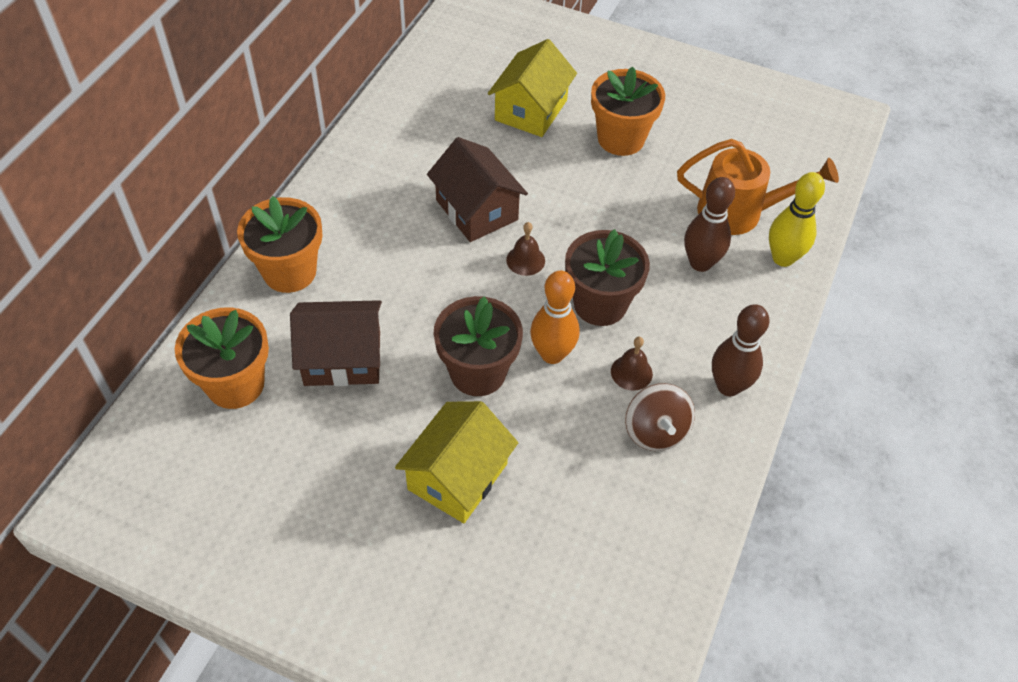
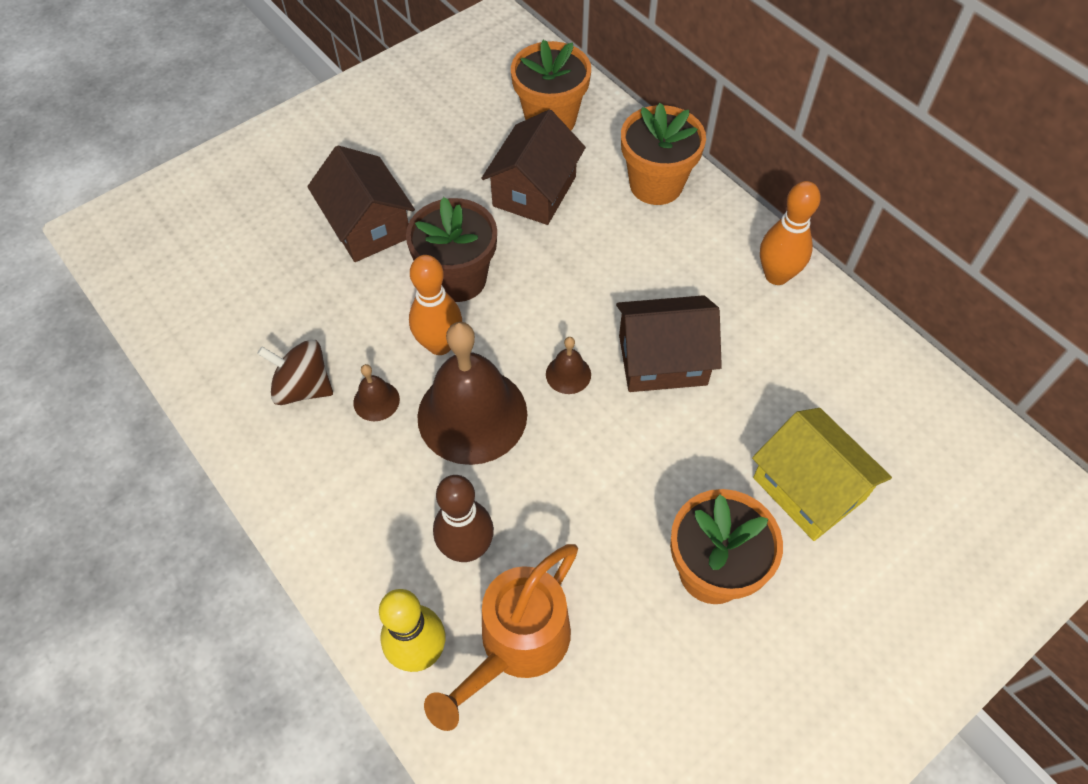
camera: 120 degrees right, 5 degrees up
(354, 168) = (776, 275): none -> orange bowling pin
(457, 476) = (368, 226): yellow house -> brown house
(600, 304) = (472, 415): brown flower pot -> brown bell
(728, 386) = (302, 479): brown bowling pin -> none

